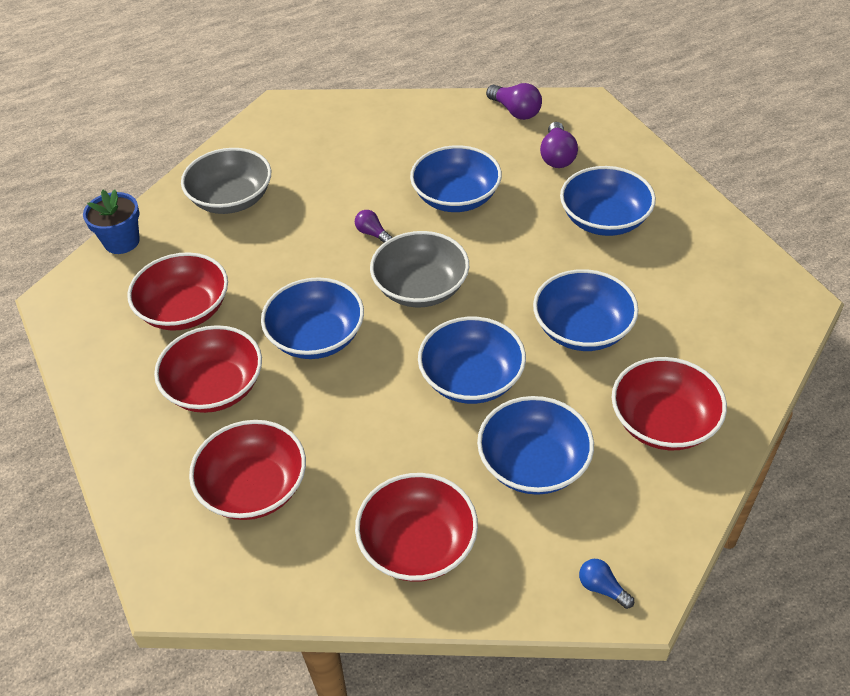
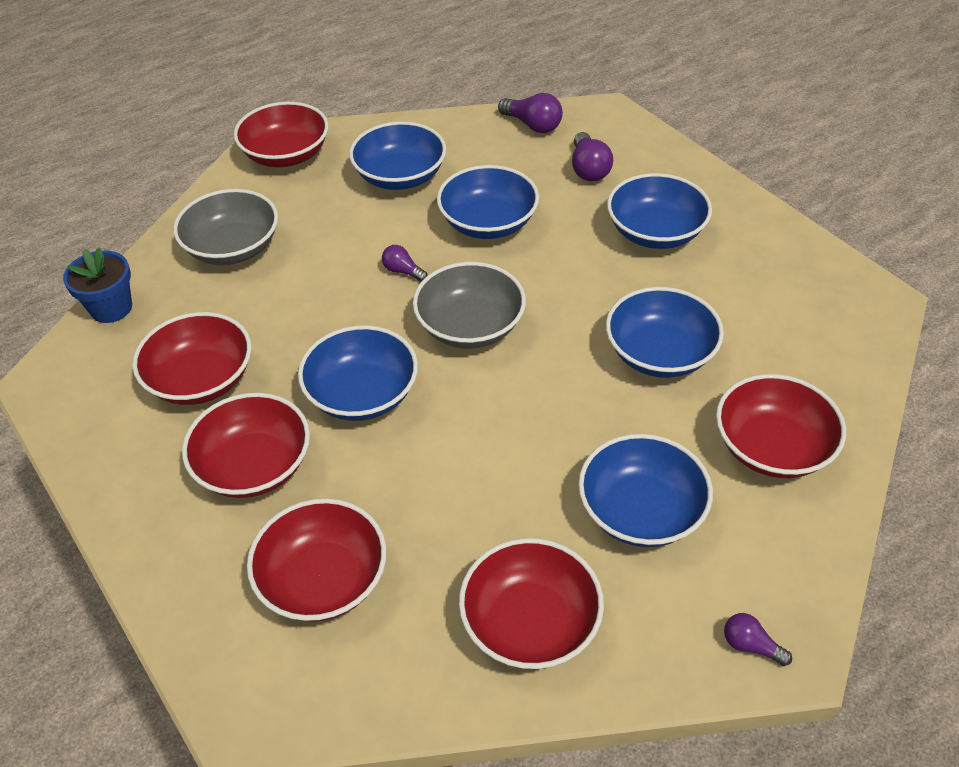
camera: 10 degrees left, 0 degrees up
(292, 120) = (286, 155): none -> red bowl
(472, 379) = (550, 422): blue bowl -> blue bowl (400, 176)
(602, 588) = (751, 646): blue light bulb -> purple light bulb

